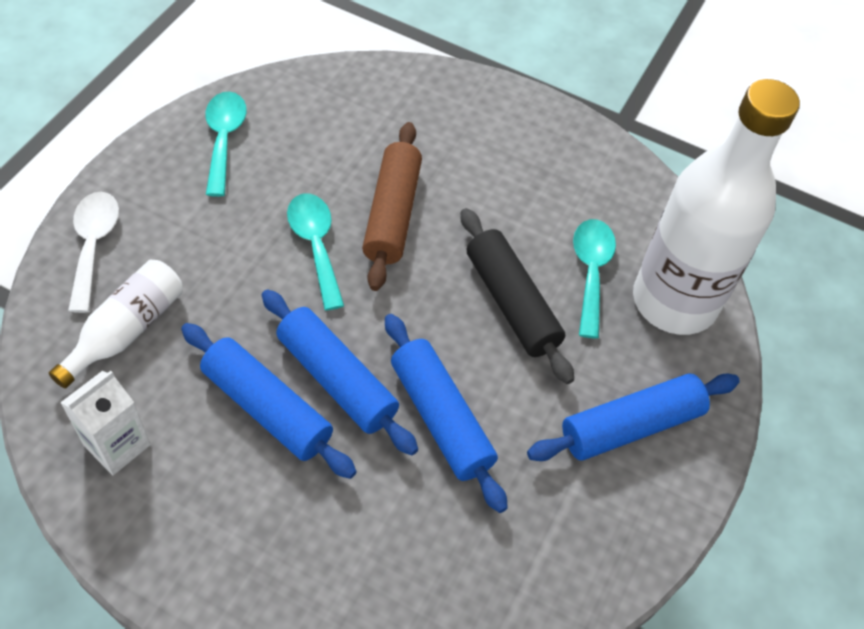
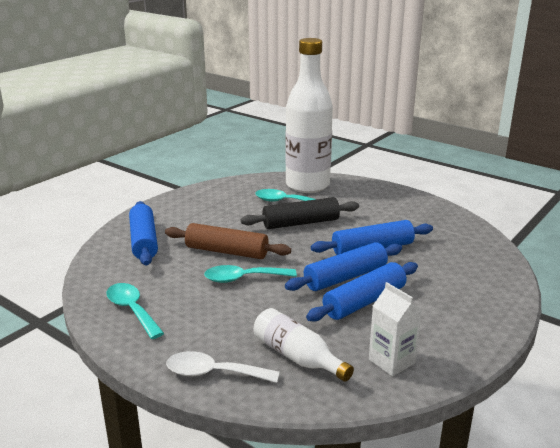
camera: 75 degrees left, 30 degrees down
(224, 139) = (132, 310): turquoise spoon -> turquoise spoon turned 45 degrees clockwise
(630, 426) = (377, 203): blue rolling pin -> blue rolling pin (144, 241)

